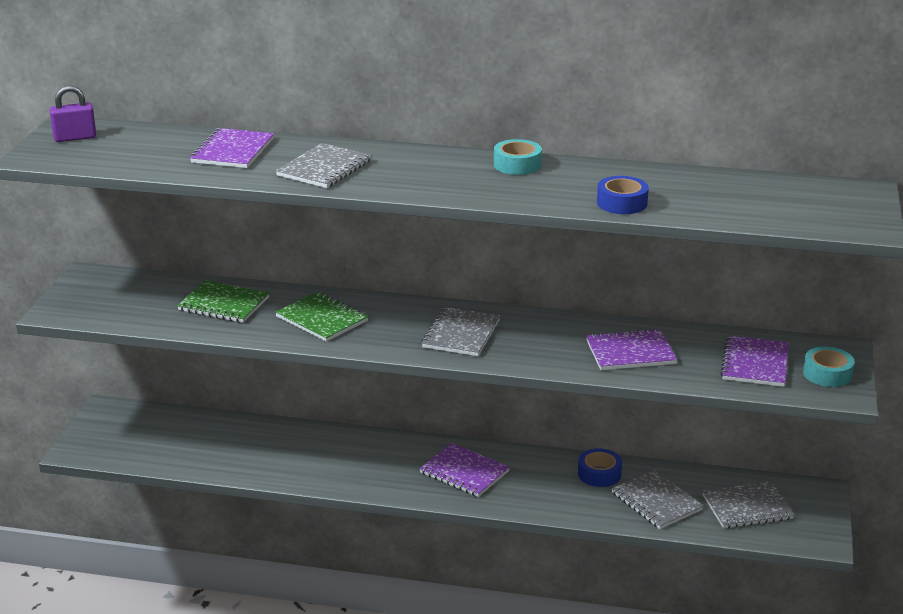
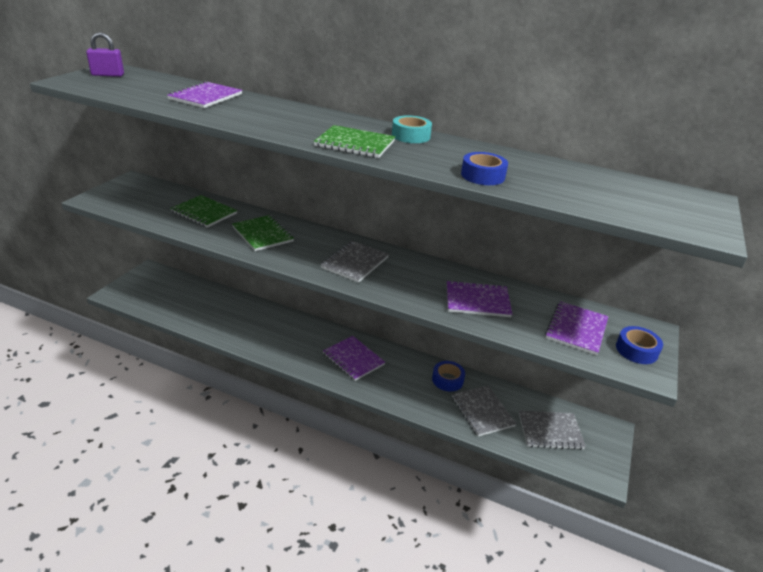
camera: 10 degrees right, 5 degrees up
(324, 168) = (260, 116): grey notebook -> none
(460, 187) = (355, 144): none -> green notebook
(827, 374) = (636, 350): turquoise tape -> blue tape

